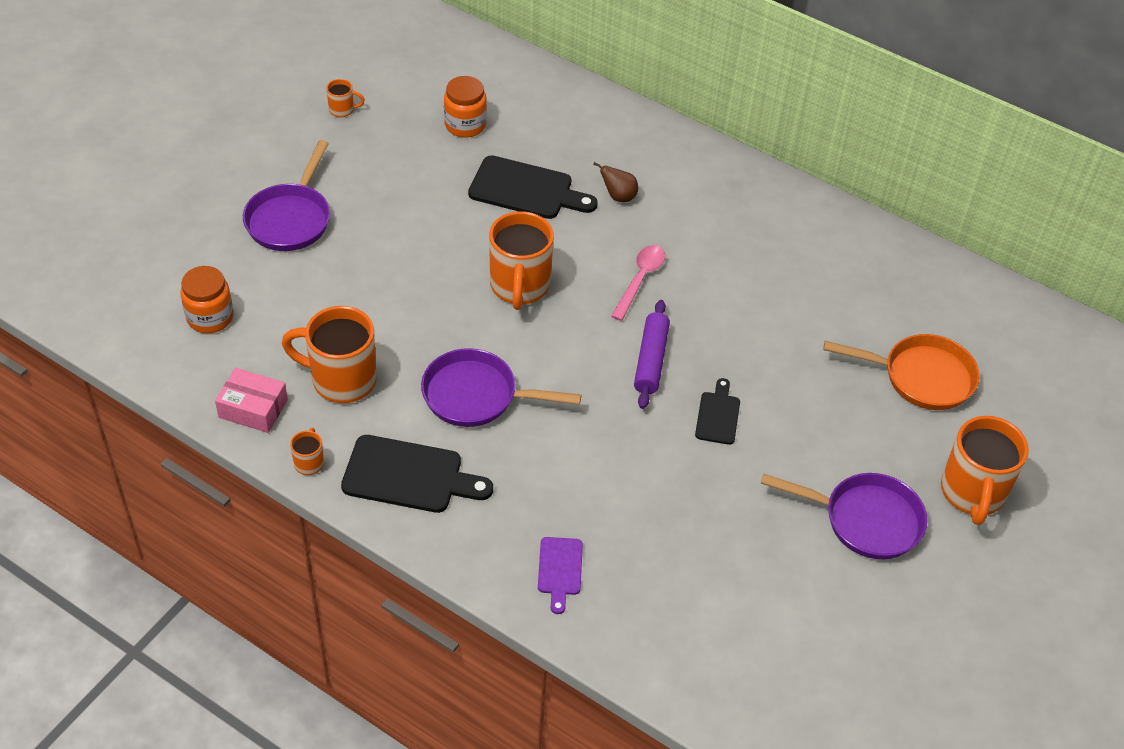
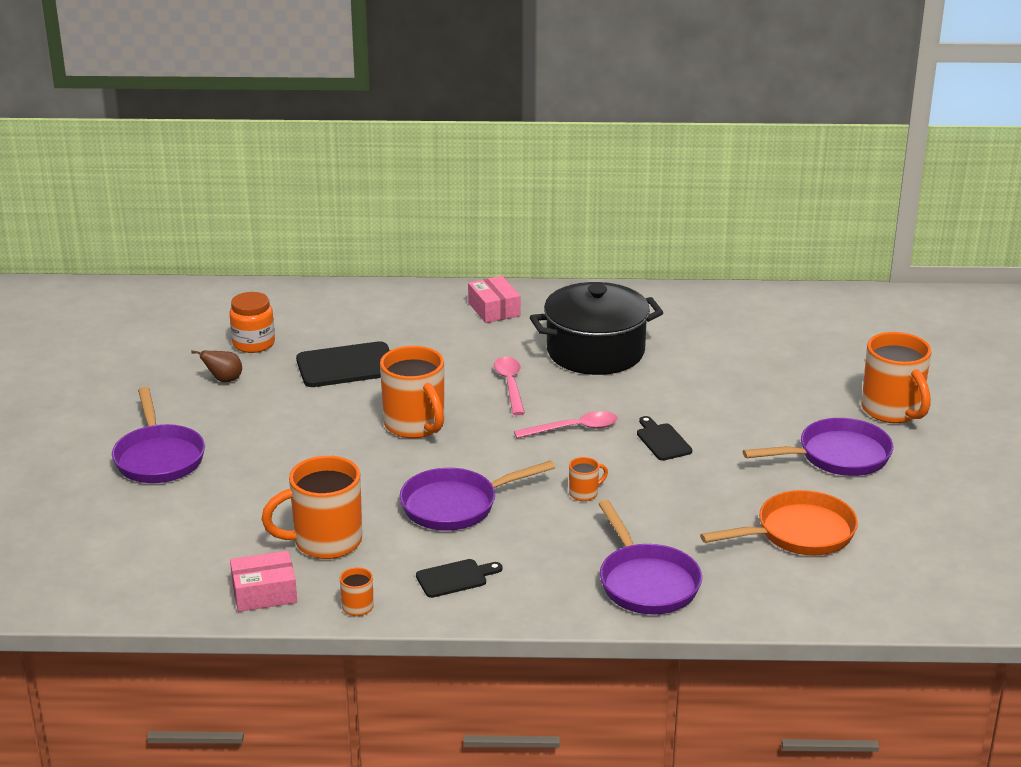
camera: 30 degrees left, 20 degrees down
(210, 317) = (154, 549): orange jar -> none
(342, 110) = (129, 371): orange mug -> orange mug (584, 493)
(409, 475) = (455, 578): black cutting board -> black cutting board, size x0.56
(560, 570) = (646, 582): purple cutting board -> purple pan
(618, 196) = (436, 342): brown pear -> brown pear (224, 380)
(651, 360) = (573, 429): purple rolling pin -> pink spoon
(703, 180) = (494, 309): none -> pink box
(751, 277) = (595, 351): none -> black pot
(921, 377) = (784, 361): orange pan -> orange pan (799, 533)

